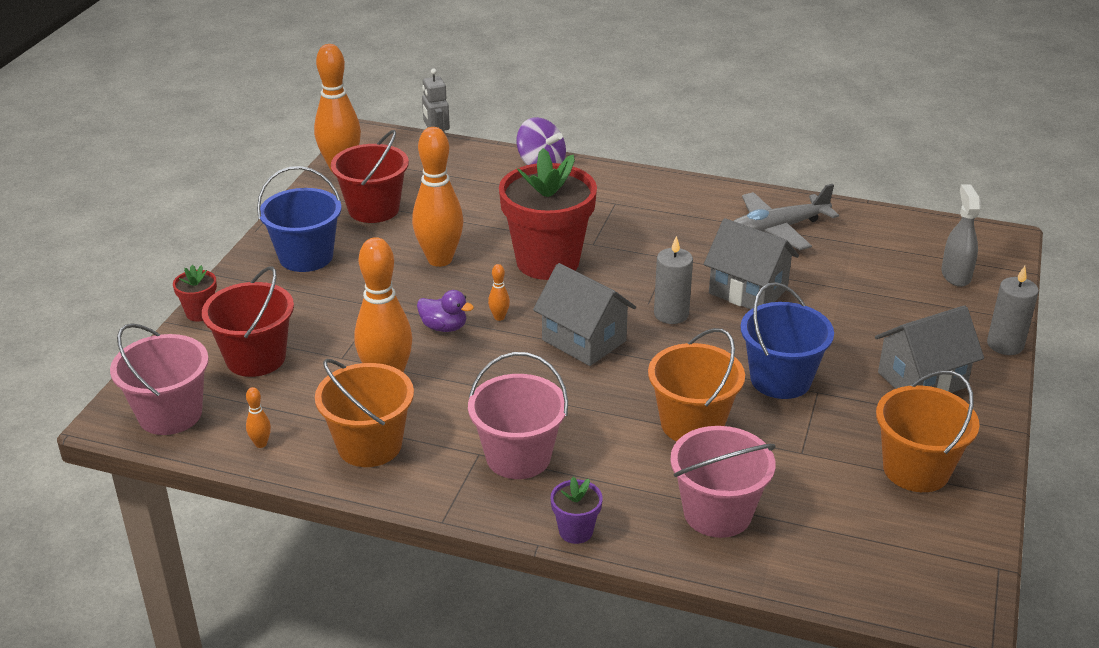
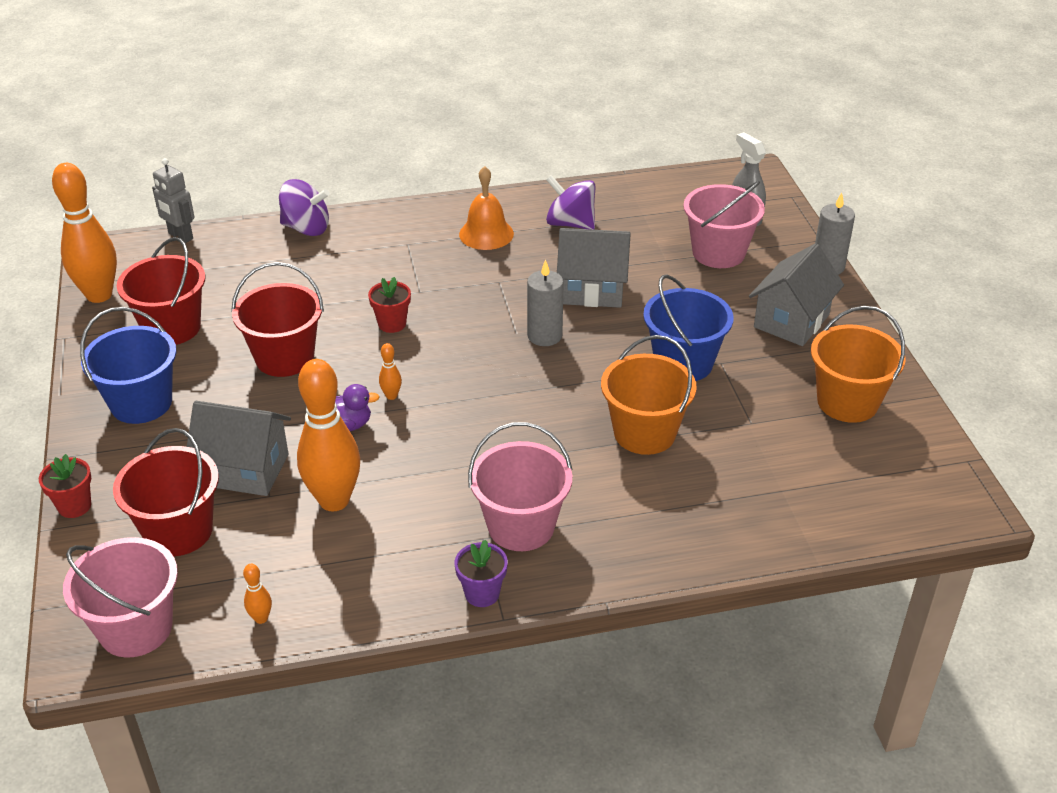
camera: 30 degrees left, 5 degrees up
(369, 445) = (372, 574): orange bucket -> none
(440, 259) = (285, 358): orange bowling pin -> red bucket
(547, 262) = (392, 324): red flower pot -> red flower pot, size x0.42
(575, 531) = (628, 575): purple flower pot -> purple flower pot (482, 593)
(584, 340) = (488, 389): grey house -> grey house (245, 469)
(691, 215) = (486, 234): none -> orange bell
(717, 513) = (729, 506): pink bucket -> pink bucket (718, 253)
(776, 230) = (570, 223): grey plane -> purple spinning top

